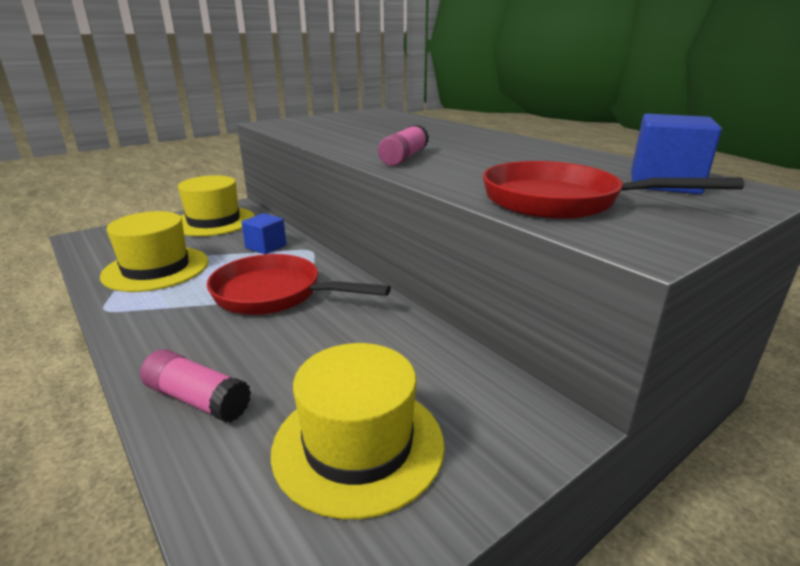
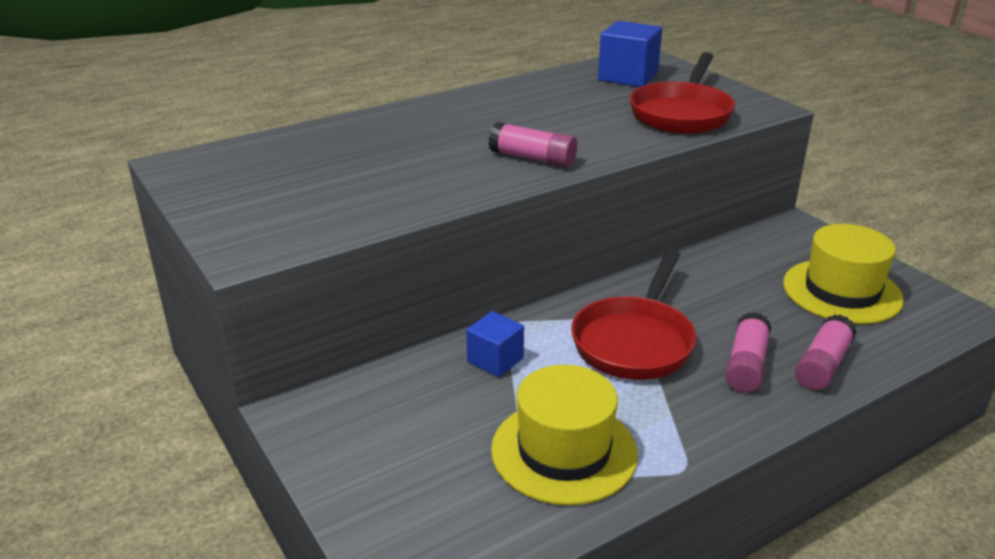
camera: 85 degrees left, 5 degrees up
(214, 221) = (371, 427): yellow hat -> none
(219, 348) = (746, 365): none -> pink glue stick

